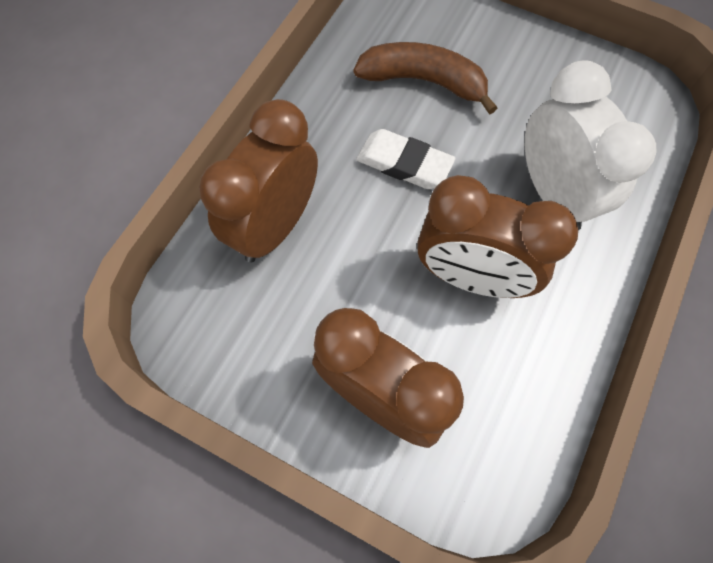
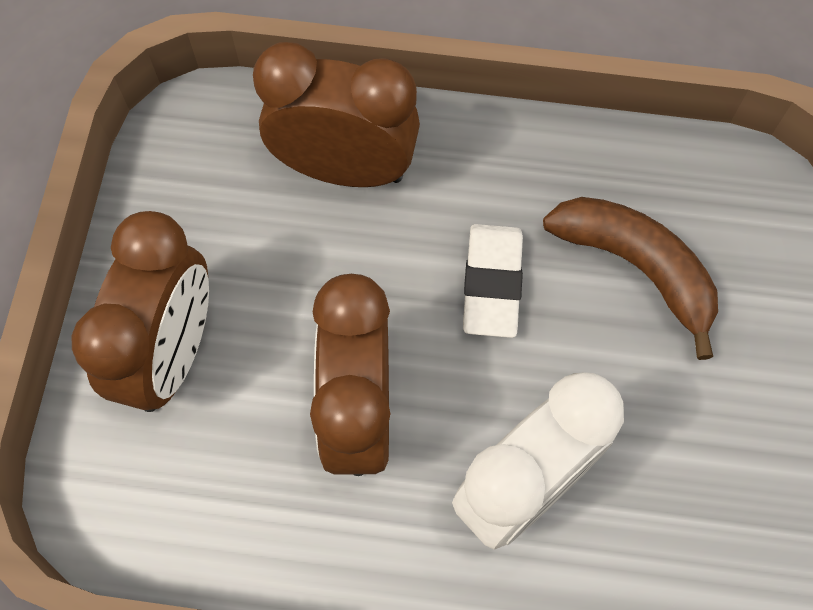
camera: 70 degrees right, 0 degrees up
(423, 81) = (636, 267): brown banana -> brown banana turned 45 degrees counterclockwise

